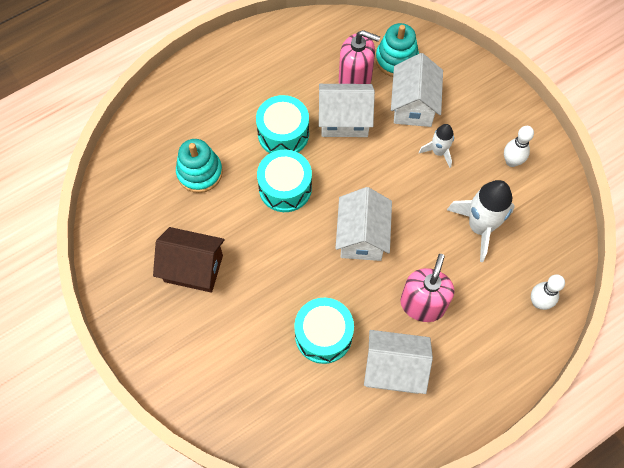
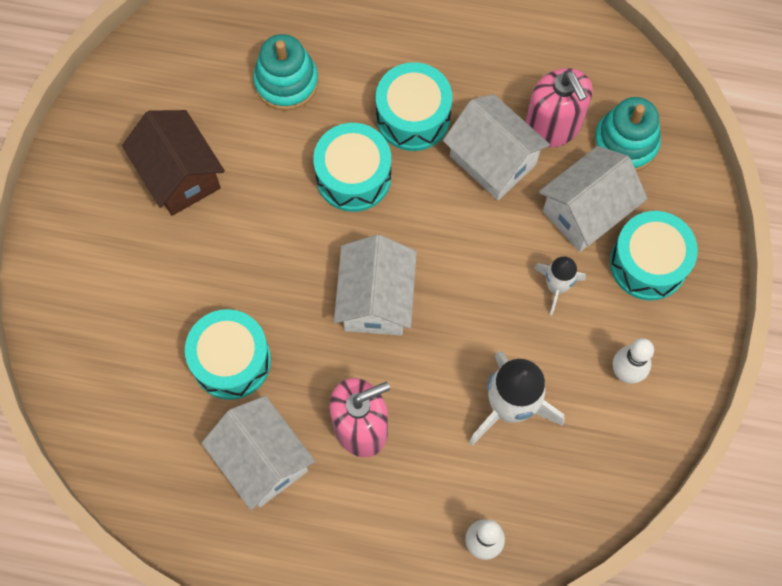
camera: 45 degrees right, 5 degrees up
(362, 236) = (376, 300): white house -> white house turned 45 degrees counterclockwise
(466, 104) = (648, 263): none -> turquoise drum

